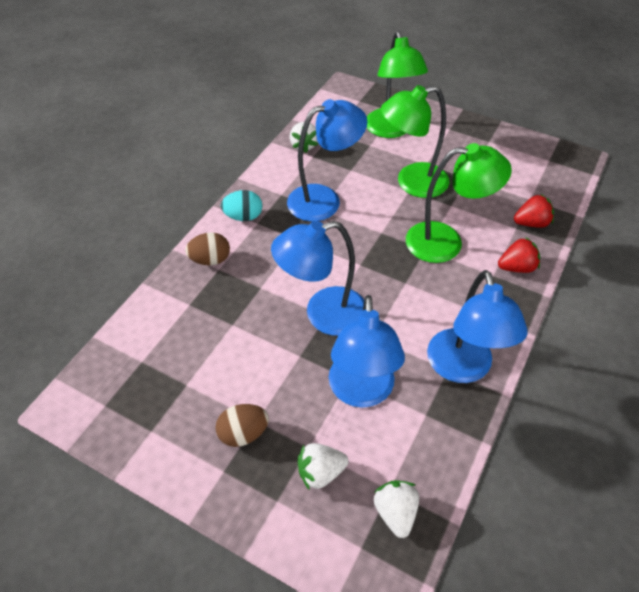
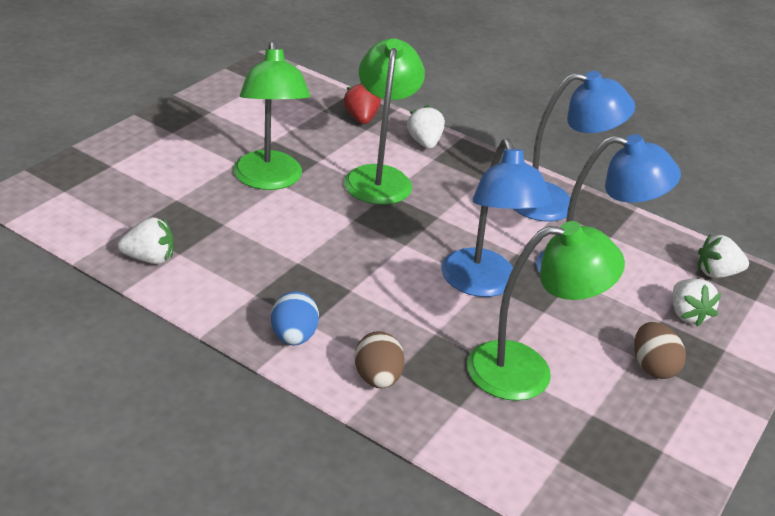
camera: 90 degrees left, 15 degrees down
(243, 216) = (293, 337): turquoise egg -> blue egg
(324, 200) = (279, 255): blue lamp -> none
(391, 130) = (152, 176): green lamp -> green lamp (527, 371)
(516, 267) = (424, 142): red strawberry -> white strawberry

